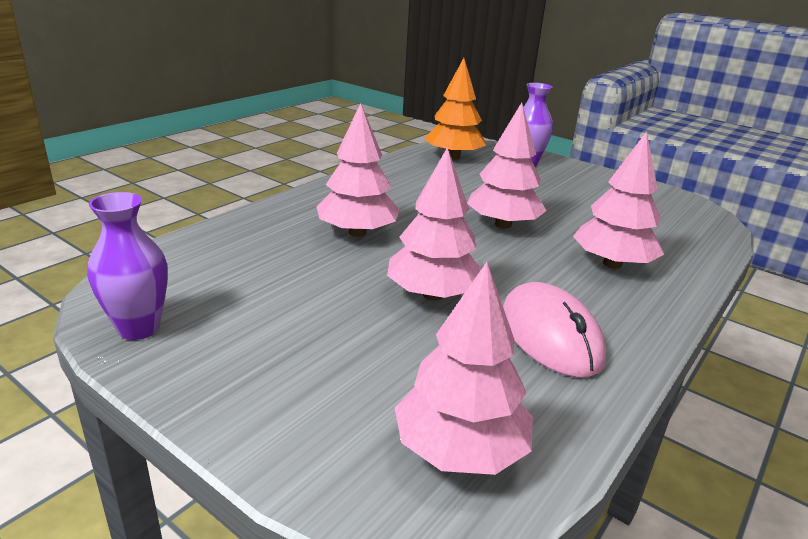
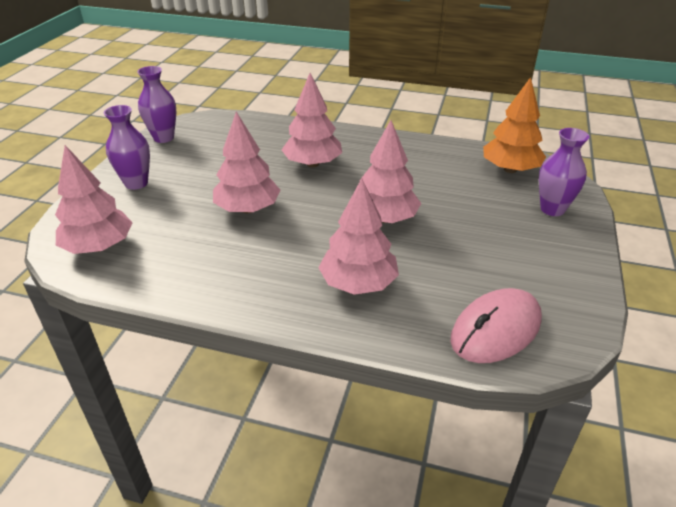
camera: 70 degrees right, 10 degrees up
(276, 381) = (136, 183): none -> purple vase
(550, 335) = (224, 263): pink mouse -> pink mouse (495, 329)

